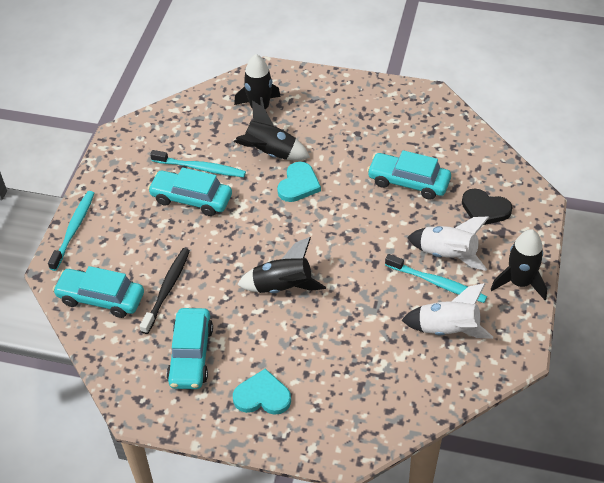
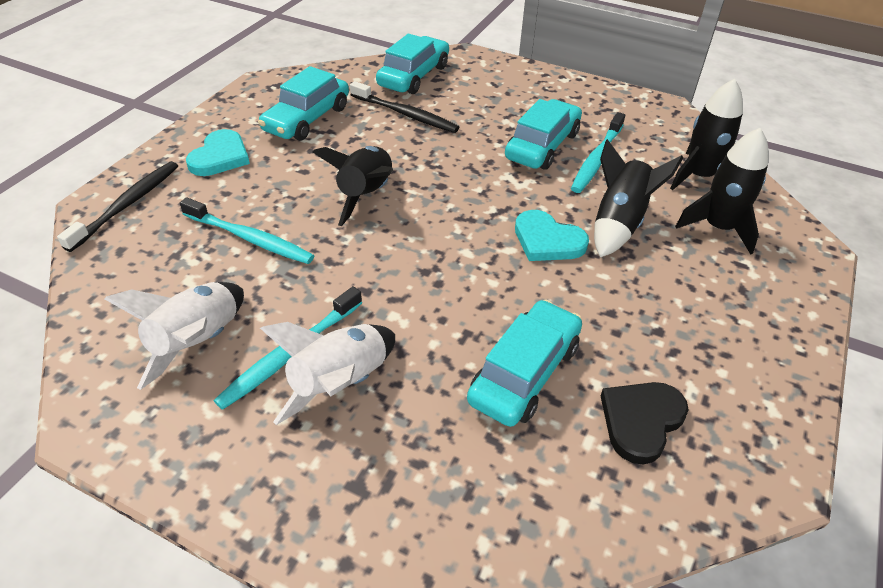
camera: 100 degrees right, 5 degrees down
(74, 229) = (516, 69): turquoise toothbrush -> turquoise toothbrush (250, 239)
(191, 355) = (307, 119): turquoise car -> turquoise car turned 75 degrees counterclockwise
(340, 431) = (128, 204): none -> black toothbrush
(485, 209) = (424, 476): black heart -> black heart (641, 421)
(519, 282) = (228, 476): black rocket -> black rocket (699, 176)

